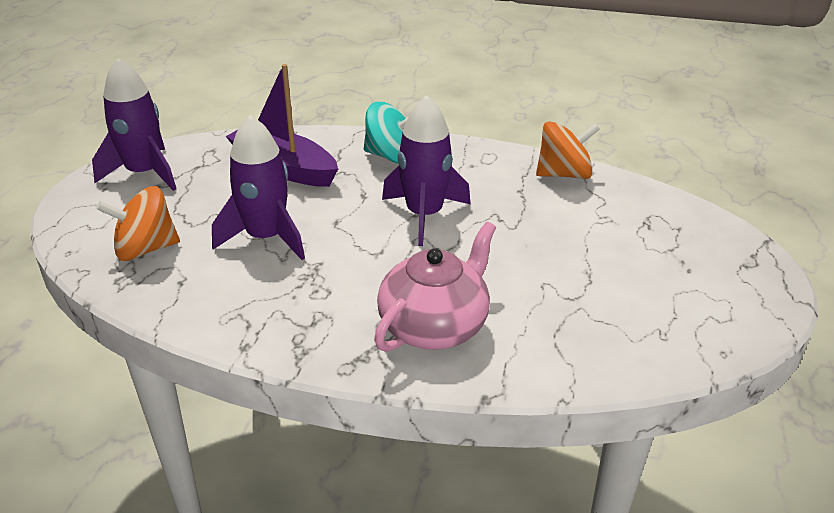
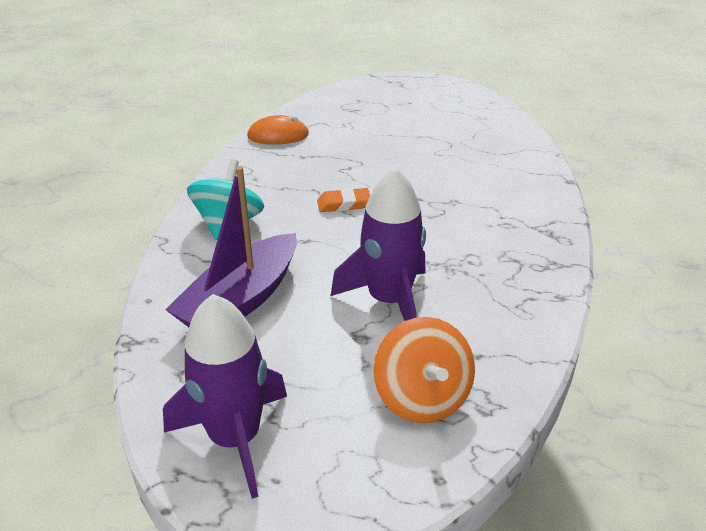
camera: 90 degrees left, 0 degrees up
(424, 215) = (344, 204): purple rocket -> orange eraser
(434, 326) = (500, 199): pink teapot -> none
(563, 174) = (278, 135): orange spinning top -> orange mouse

